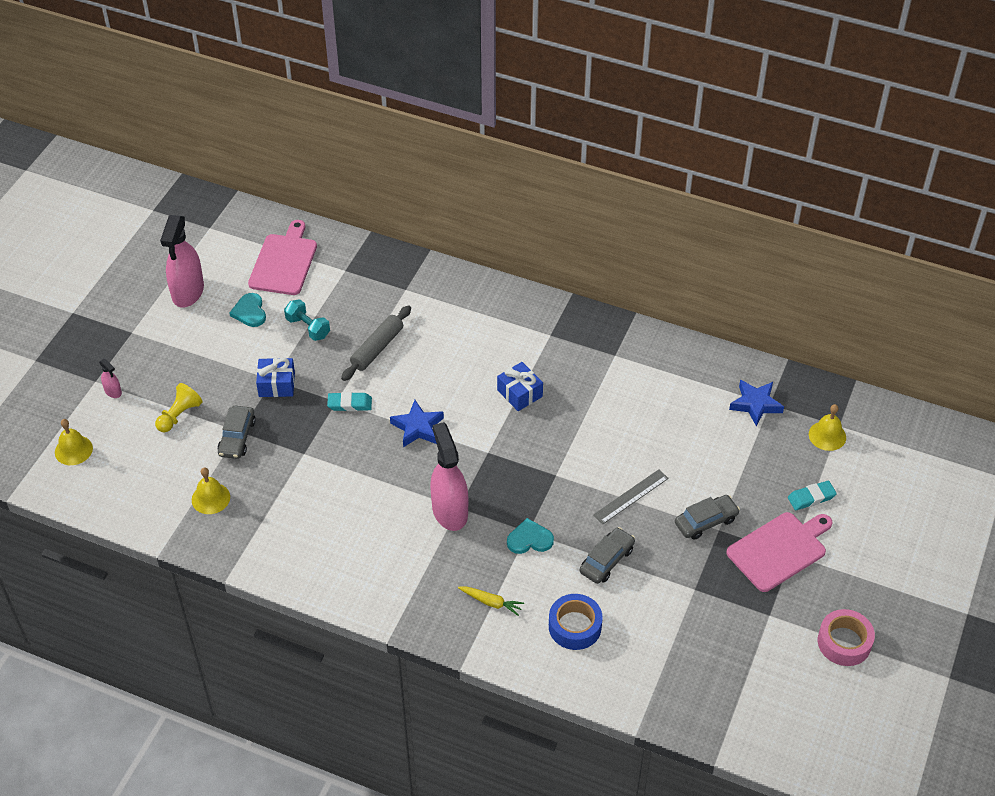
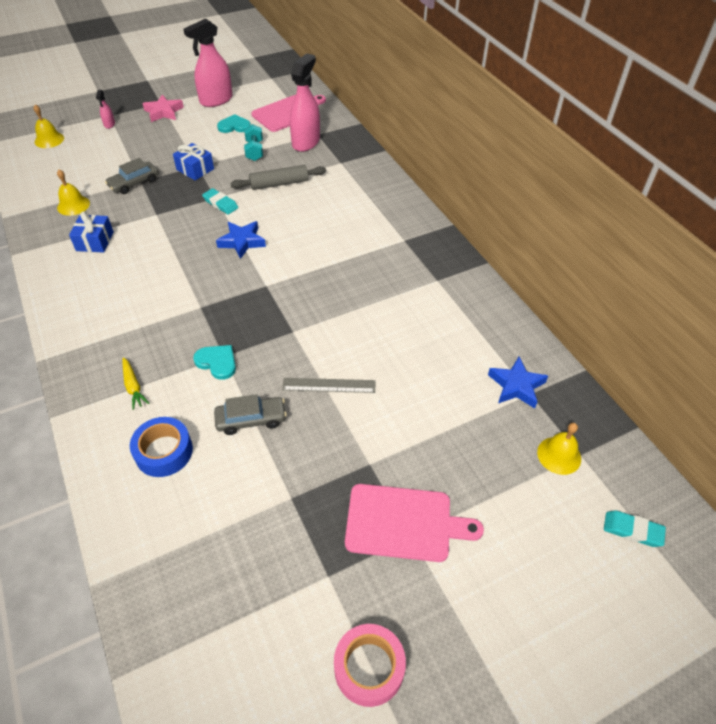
camera: 40 degrees right, 0 degrees up
(151, 341) = (163, 112): none -> pink star
(179, 415) = (123, 154): yellow pawn -> none
(249, 312) = (234, 126): turquoise heart -> turquoise heart turned 60 degrees clockwise
(450, 511) = (191, 305): pink spray bottle -> pink spray bottle (306, 142)
(519, 393) = (336, 263): blue gift -> blue gift (95, 241)
(706, 521) = (366, 449): grey car -> none
(811, 497) = (485, 498): turquoise eraser -> turquoise eraser (632, 530)

